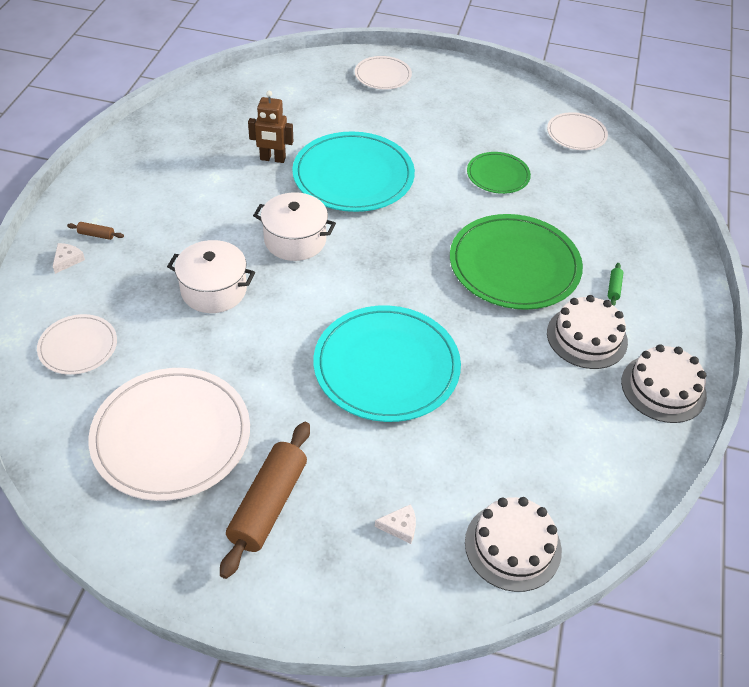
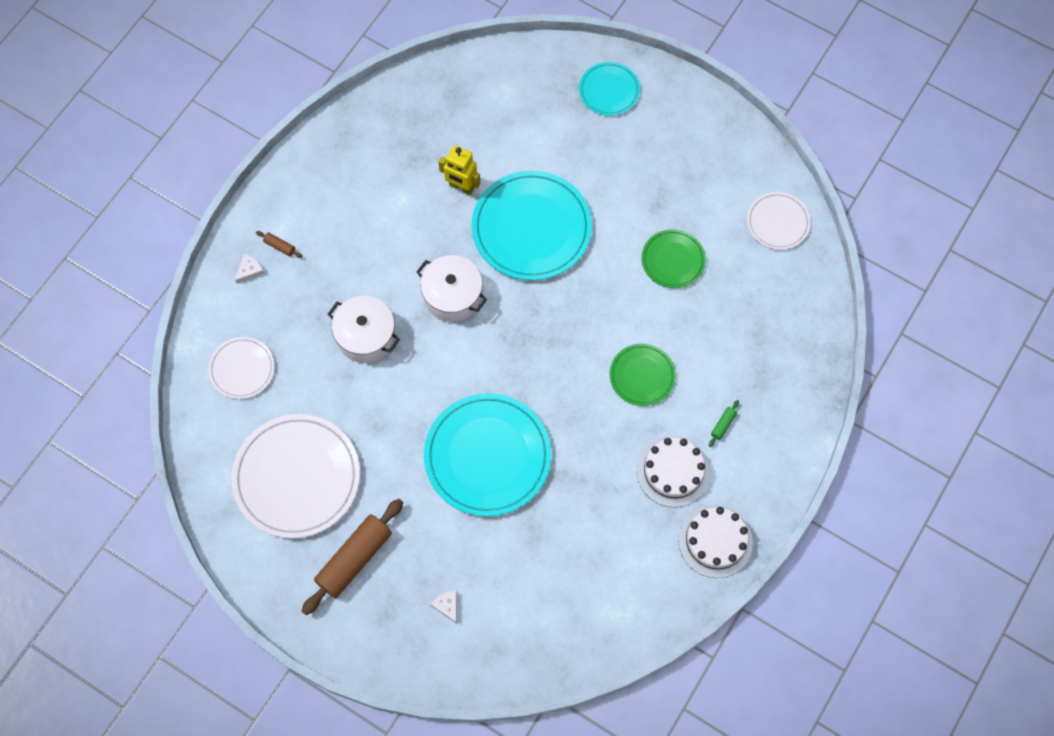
camera: 20 degrees right, 20 degrees up
(272, 159) = (461, 187): brown robot -> yellow robot
(383, 75) = (609, 90): white plate -> turquoise plate
(400, 527) = (447, 606): white cheese -> white cheese turned 135 degrees counterclockwise
(513, 546) = (526, 646): white cake -> none
(514, 265) = (642, 376): green plate -> green plate, size x0.53

